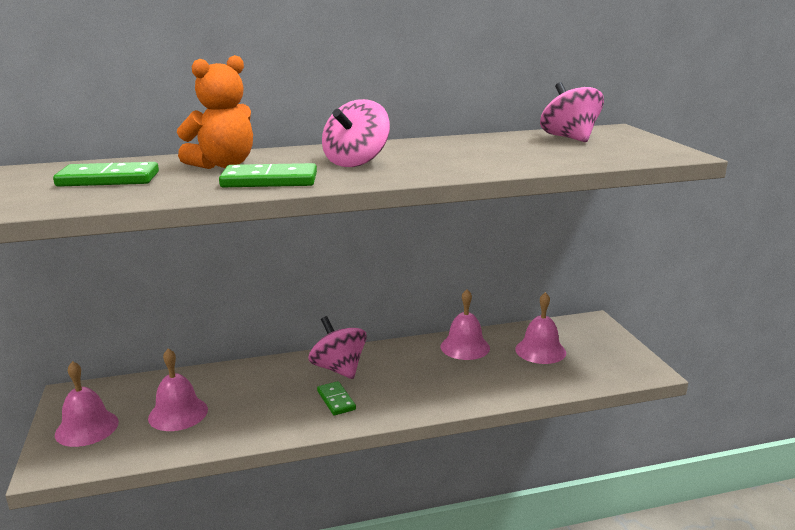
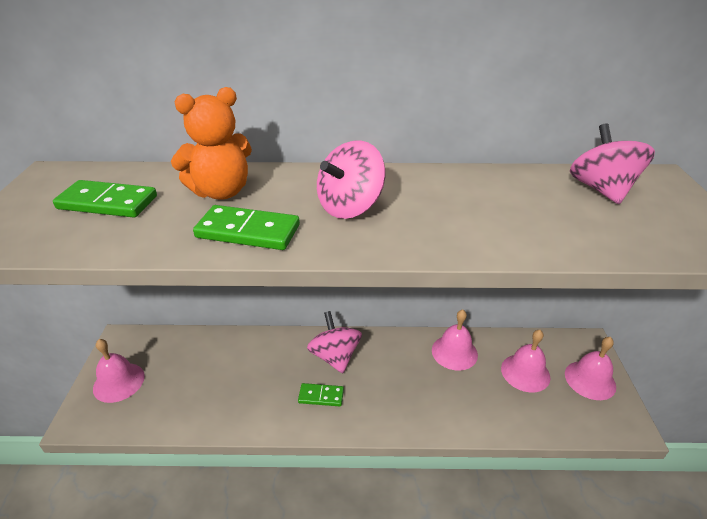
camera: 15 degrees right, 15 degrees up
(178, 413) = (190, 381): pink bell -> pink bell (590, 380)
(336, 400) = (321, 396): green domino -> green domino turned 75 degrees counterclockwise

